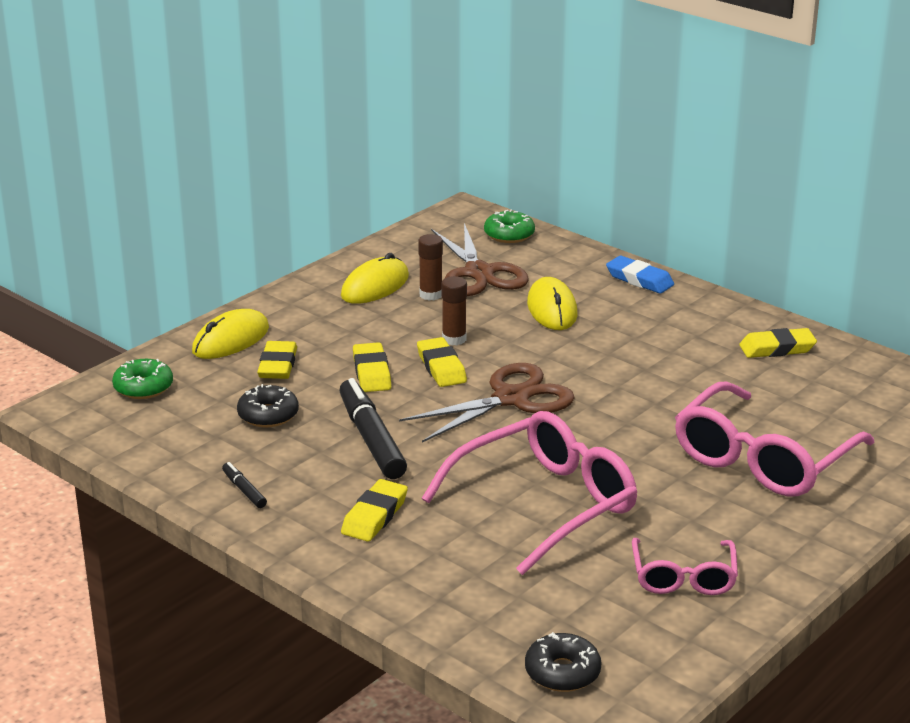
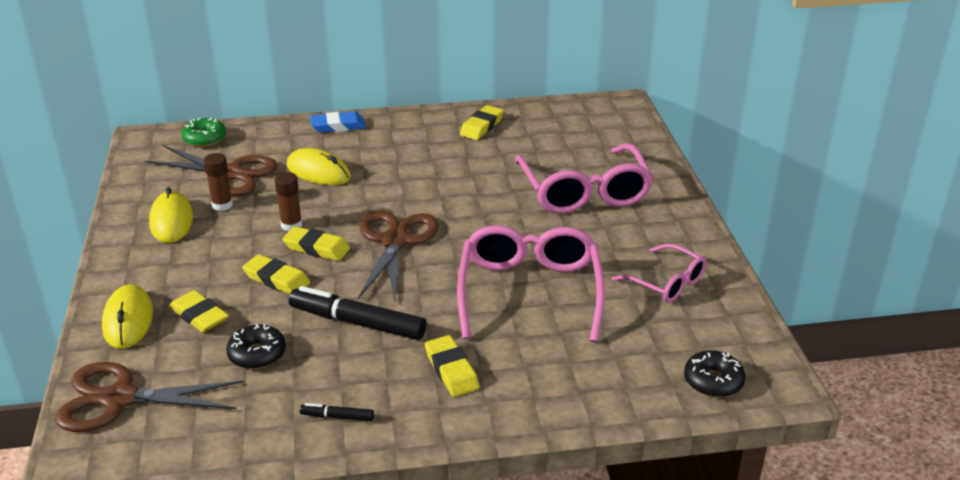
camera: 50 degrees left, 5 degrees up
(143, 387) = (120, 399): green donut -> brown scissors

